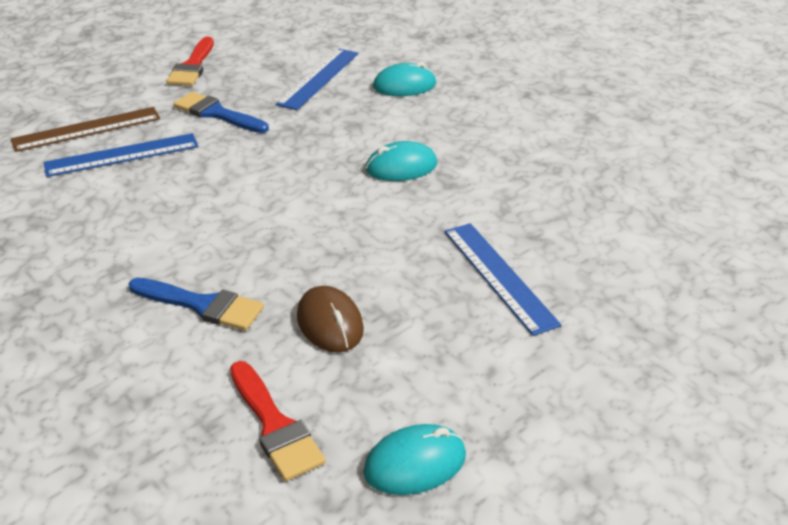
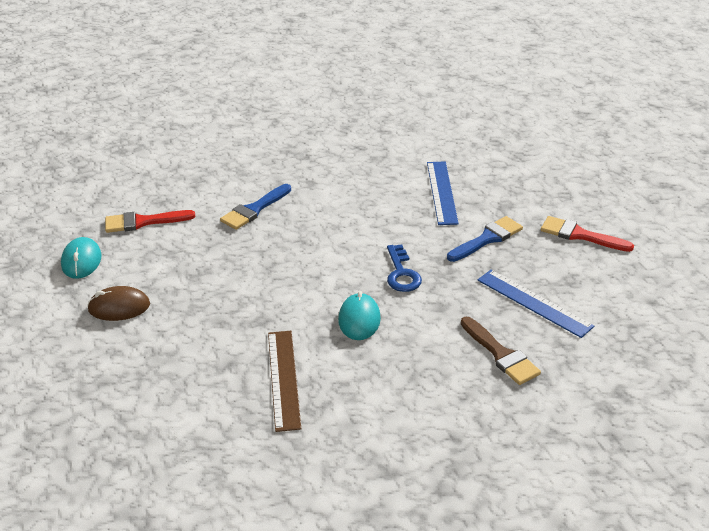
camera: 110 degrees right, 0 degrees up
(87, 129) = (486, 180): brown ruler -> brown ruler (284, 379)
(305, 155) = (402, 273): none -> blue key
(330, 323) = (205, 252): brown mouse -> brown mouse (119, 307)
(404, 85) = (501, 354): turquoise mouse -> brown brush
(499, 276) = (197, 333): blue ruler -> none

